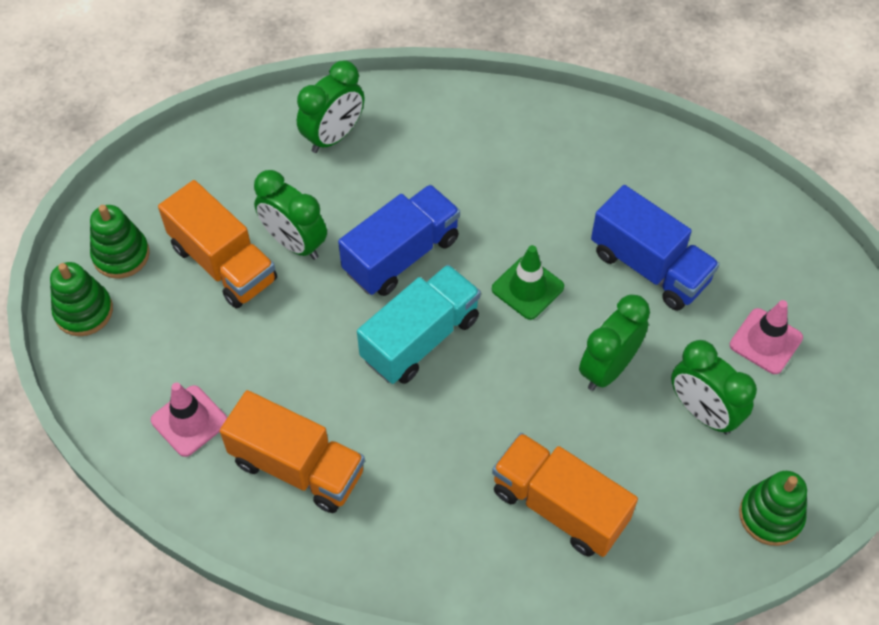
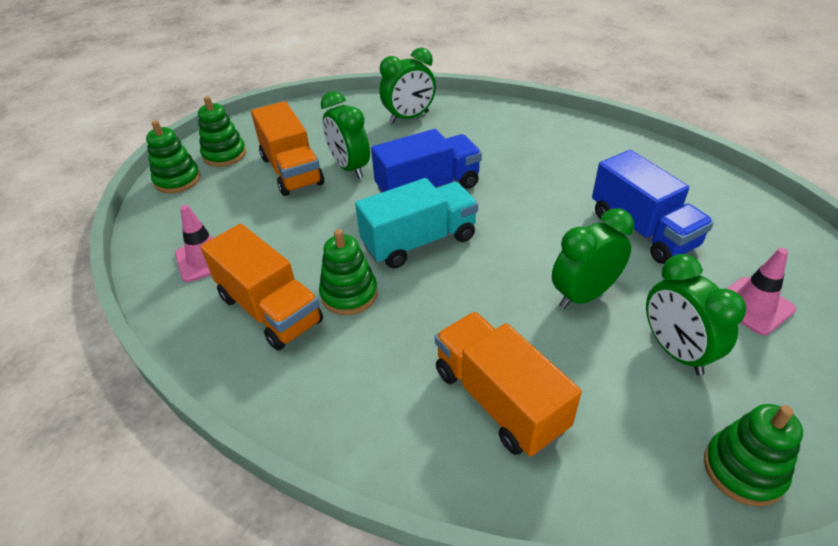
camera: 20 degrees right, 15 degrees down
(373, 427) = (349, 294): none -> green stacking toy
(527, 288) = (525, 225): green traffic cone -> none

